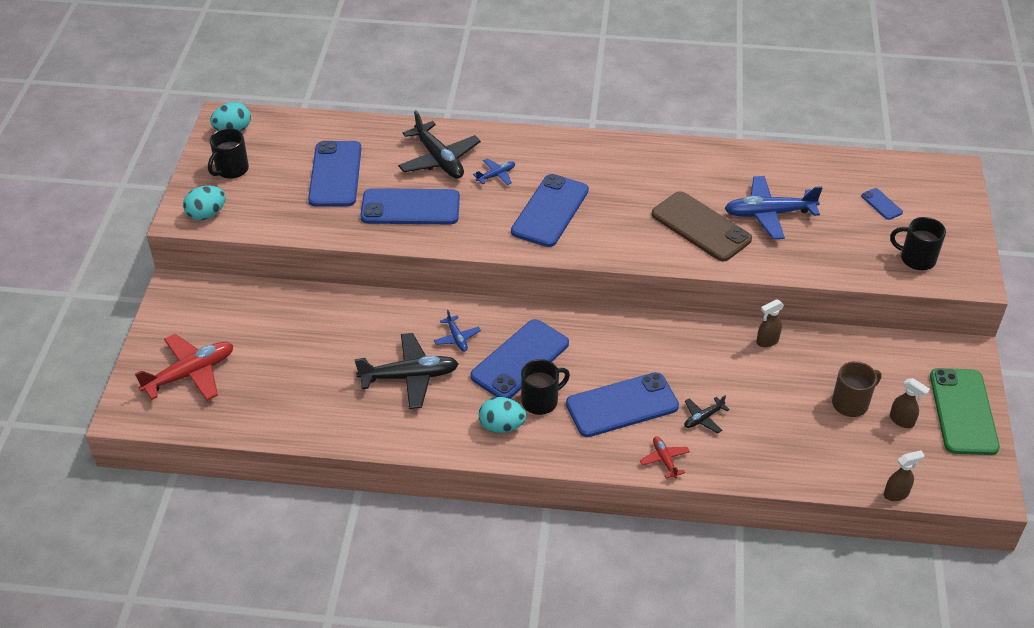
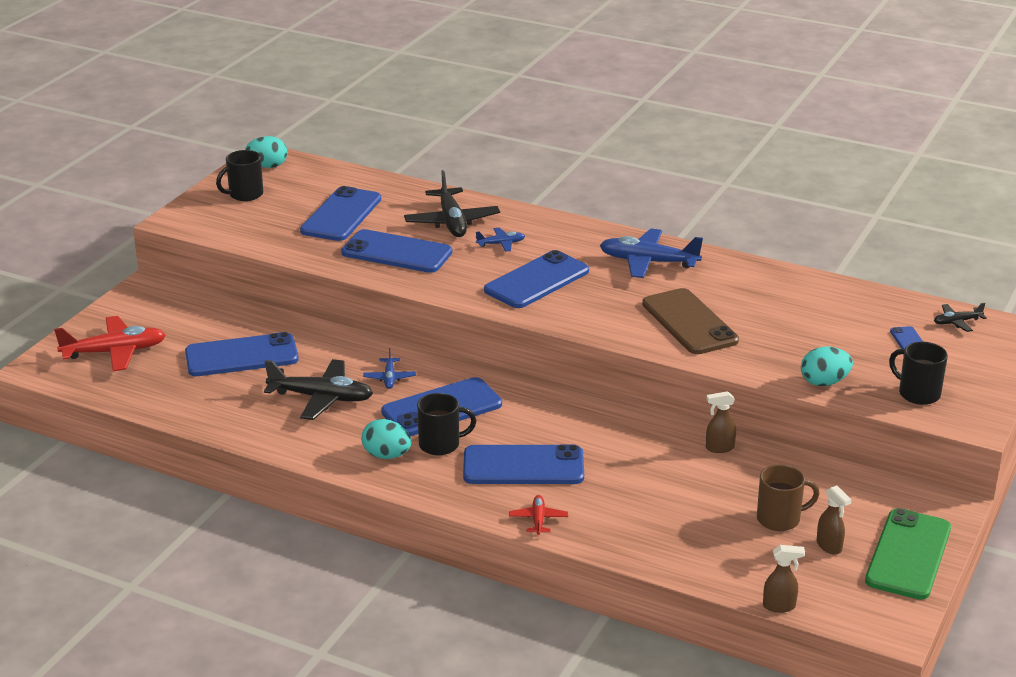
camera: 20 degrees right, 15 degrees down
(206, 214) = (198, 222): turquoise egg -> turquoise egg (824, 382)
(311, 347) = (241, 356): none -> blue phone
(703, 418) = (604, 495): black plane -> black plane (957, 322)
(768, 214) = (773, 326): blue plane -> blue plane (648, 262)

